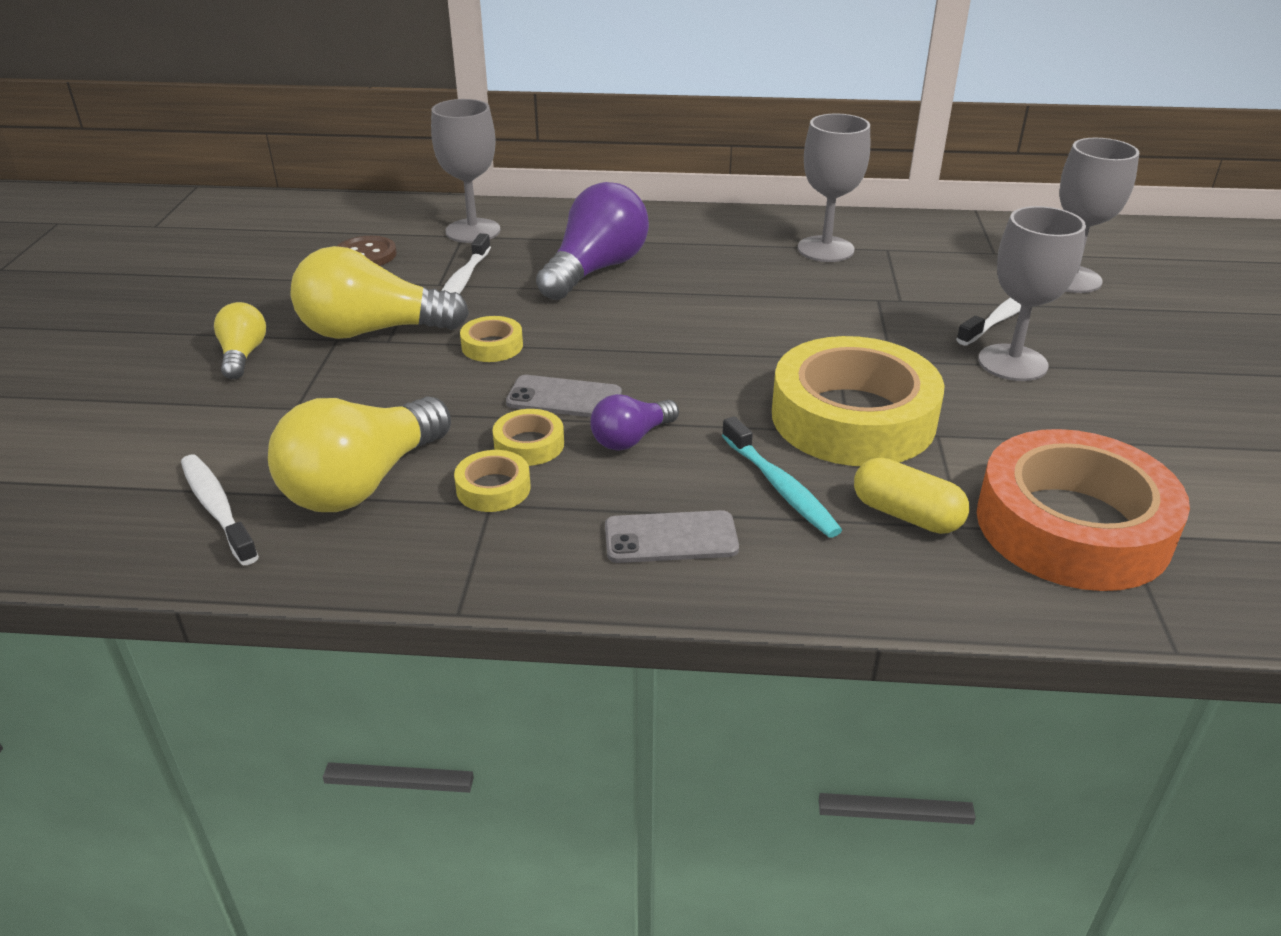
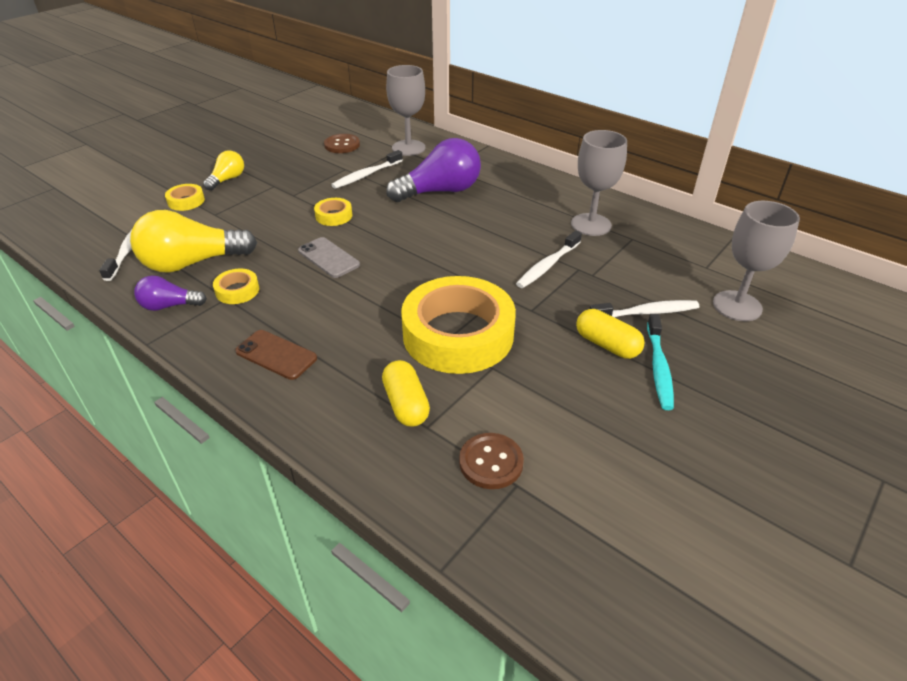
camera: 35 degrees right, 5 degrees up
(373, 331) = (293, 187): yellow light bulb -> none
(529, 444) = (281, 275): yellow tape -> yellow tape (186, 201)
(631, 438) = (330, 293): purple light bulb -> purple light bulb (169, 306)
(671, 538) = (276, 355): grey phone -> brown phone
(780, 487) = (363, 355): turquoise toothbrush -> turquoise toothbrush (658, 368)
(842, 308) = (547, 265): none -> white toothbrush
(1012, 363) = (607, 345): grey goblet -> yellow capsule
(1072, 526) = (491, 462): orange tape -> brown button

